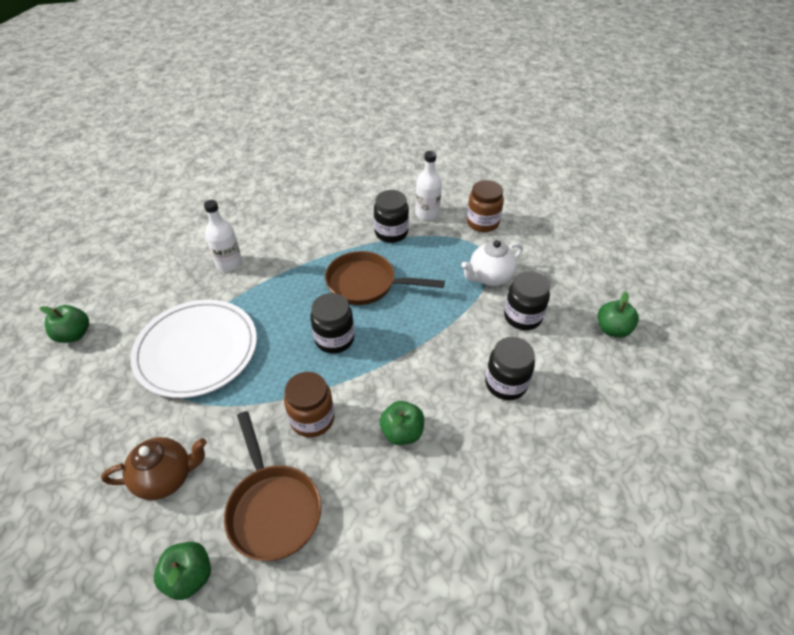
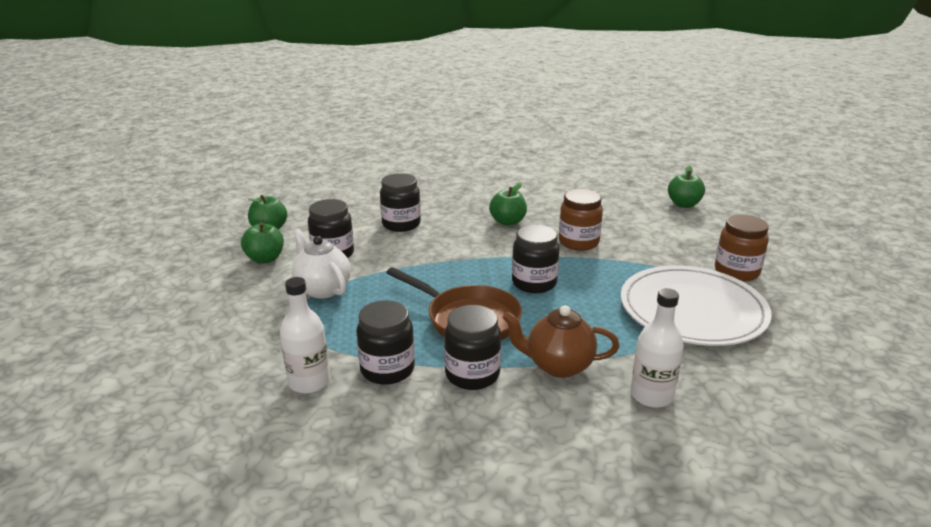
camera: 155 degrees left, 20 degrees down
(74, 334) = (865, 363): green apple -> green apple (265, 259)
(166, 478) = (709, 241): brown teapot -> brown teapot (558, 365)
(273, 508) = (623, 214): brown pan -> none
(340, 244) = (472, 374): none -> black jar
(482, 223) = (251, 346): brown jar -> brown jar (736, 272)
(489, 277) = (322, 289): white teapot -> white teapot turned 120 degrees counterclockwise

